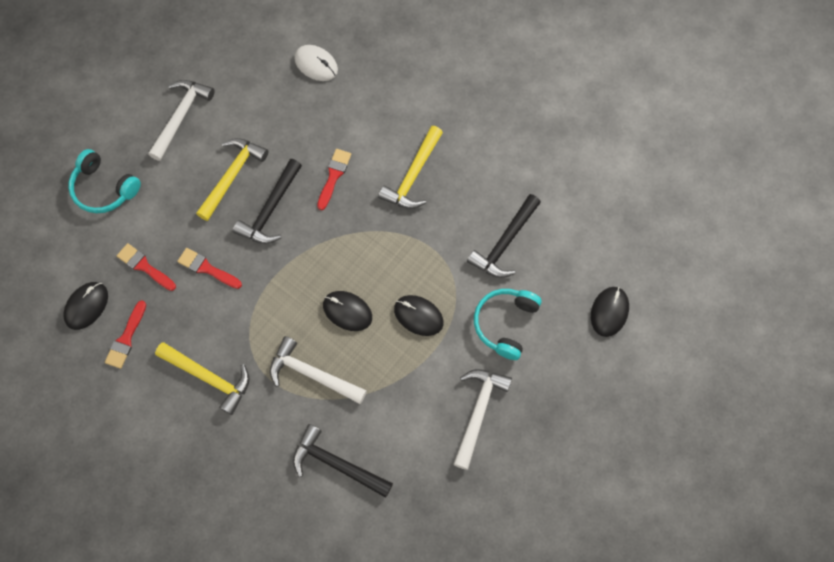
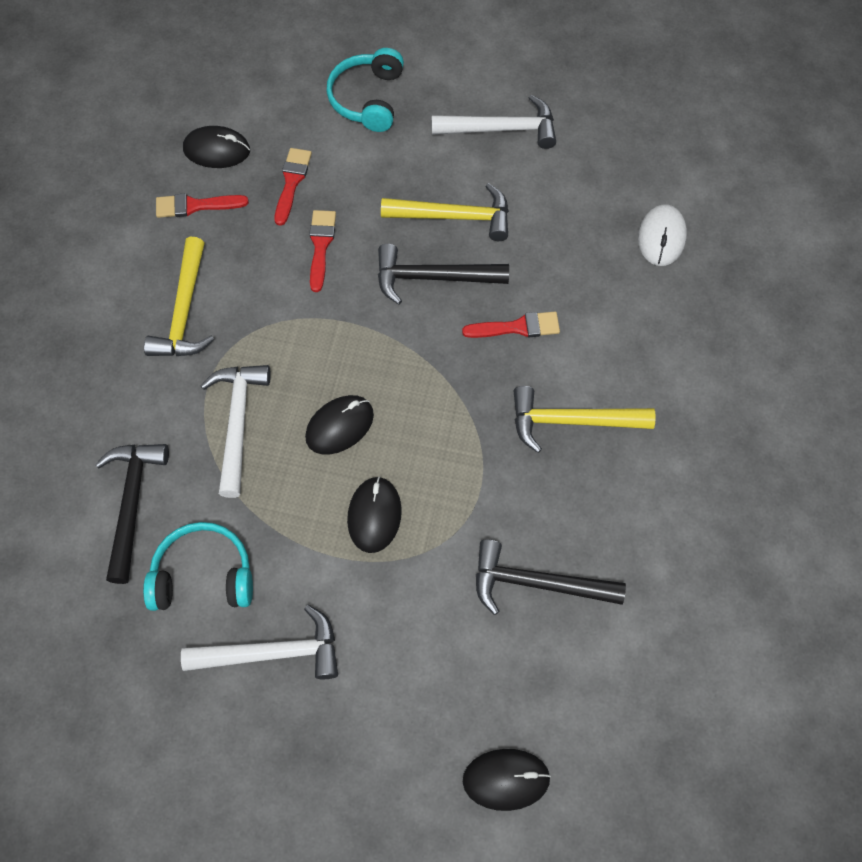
camera: 65 degrees right, 5 degrees down
(347, 311) = (339, 426): black mouse -> black mouse turned 45 degrees clockwise
(505, 324) = (417, 635): turquoise headphones -> turquoise headphones (203, 576)

